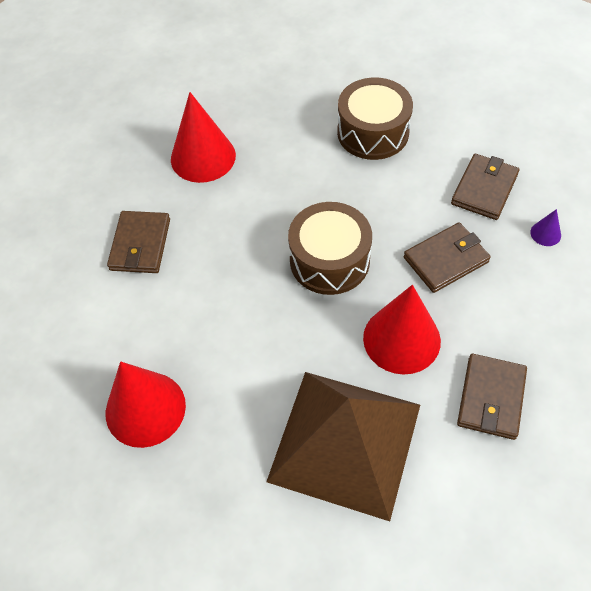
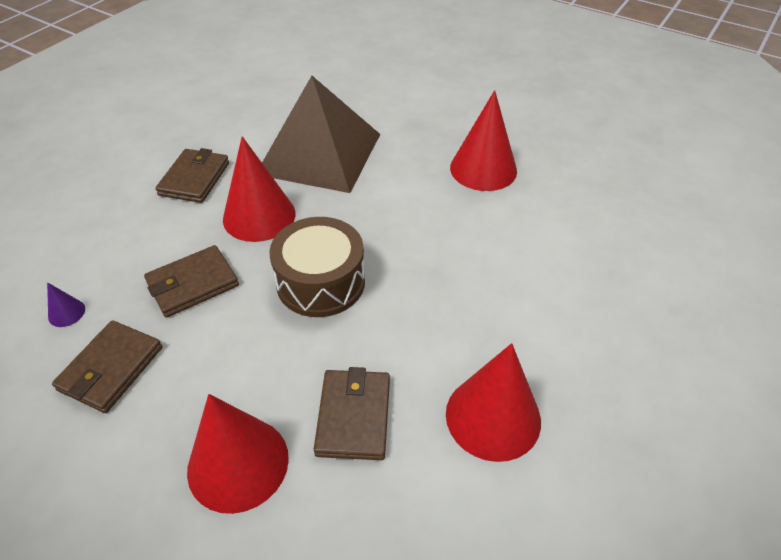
camera: 175 degrees right, 10 degrees down
(140, 245) = (538, 296): brown wallet -> brown wallet (354, 416)
(373, 132) = (238, 463): brown drum -> red cone

